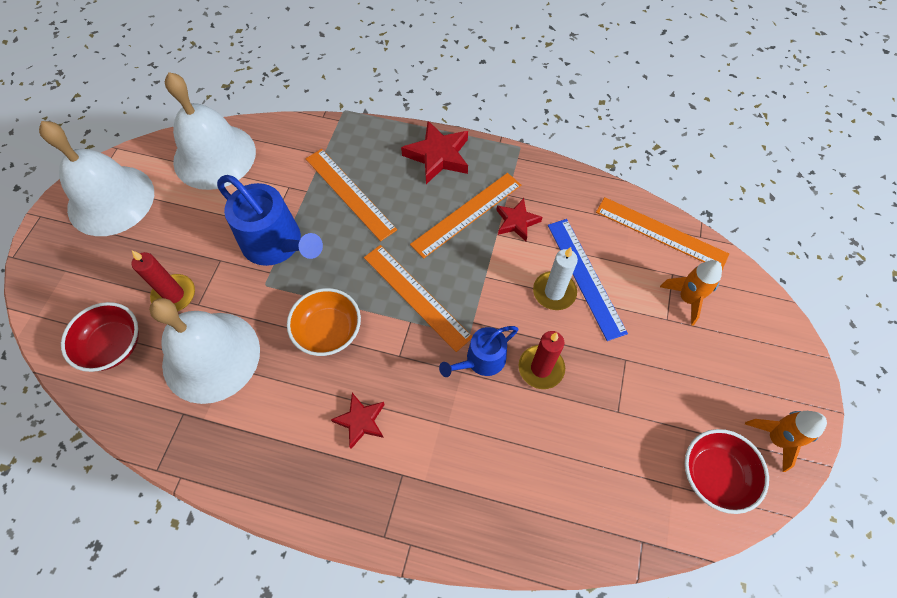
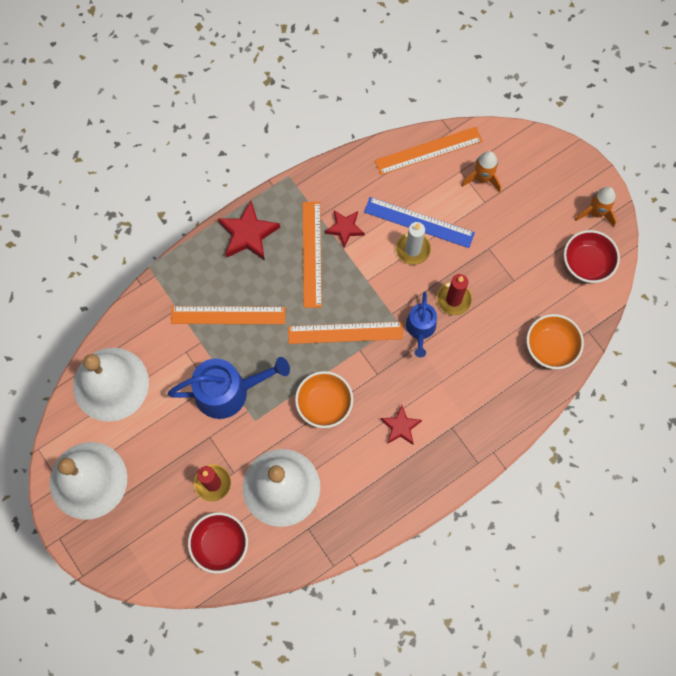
camera: 50 degrees left, 10 degrees up
(585, 512) = (551, 346): none -> orange bowl

